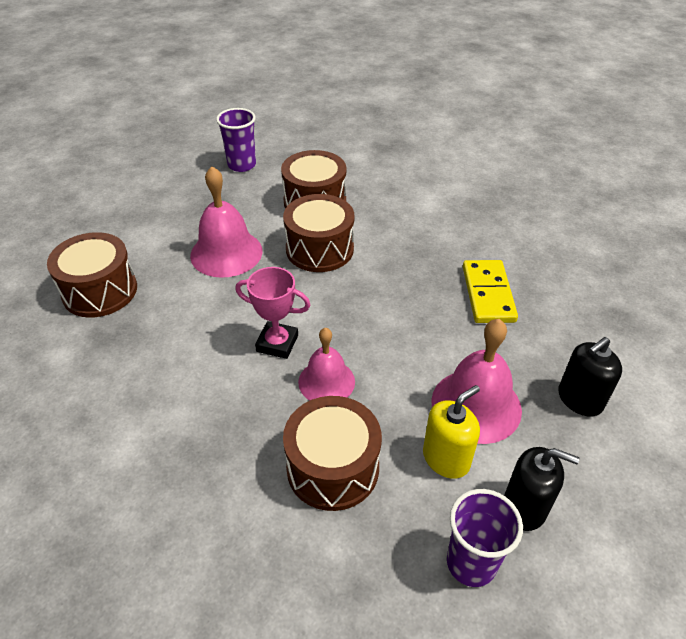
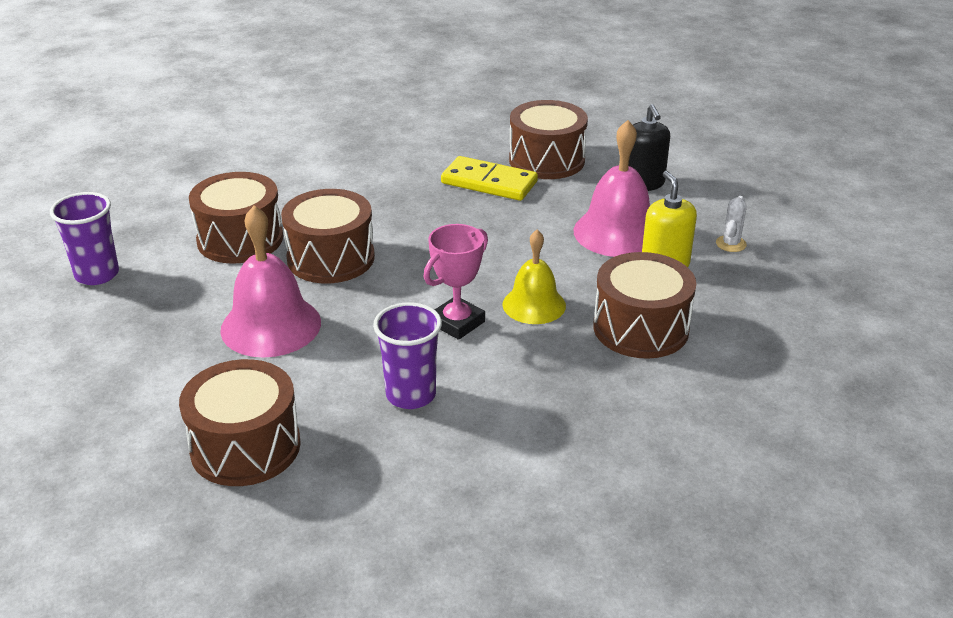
camera: 65 degrees left, 10 degrees down
(326, 381) = (534, 305): pink bell -> yellow bell
(471, 563) = (768, 284): purple cup -> purple cup (411, 395)
(525, 507) = (731, 244): black soap dispenser -> white cactus
(558, 317) = (546, 160): none -> brown drum

